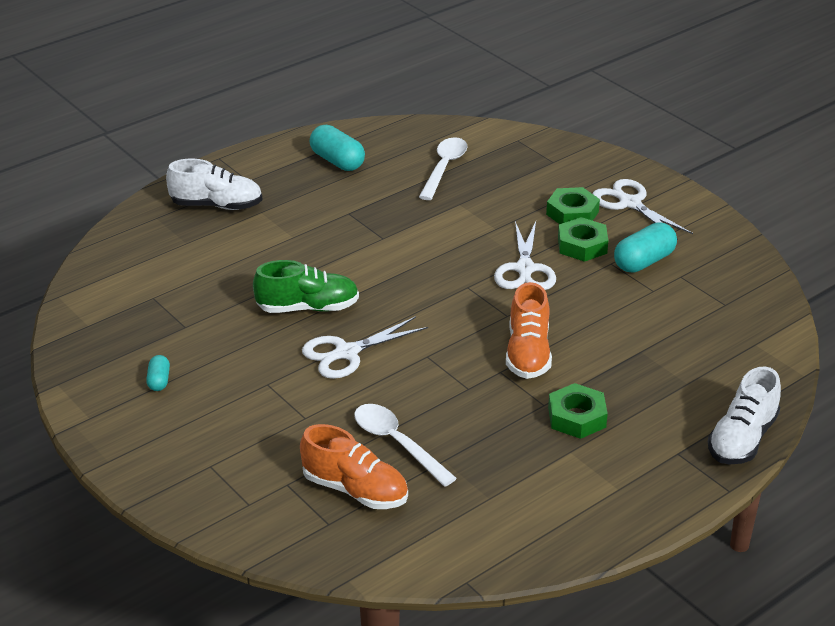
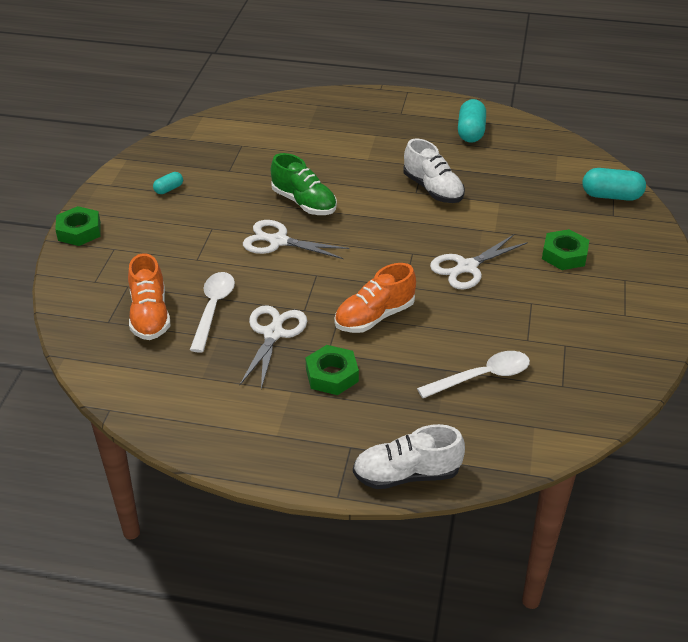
camera: 50 degrees right, 5 degrees up
(217, 205) = (359, 117): white shoe -> white shoe (433, 189)
(444, 168) = (530, 175): white spoon -> white spoon (482, 376)
(582, 245) = (532, 279): green nut -> green nut (79, 231)
(630, 203) = (618, 275): white scissors -> white scissors (273, 334)
(644, 261) = (556, 317): turquoise capsule -> turquoise capsule (611, 196)

